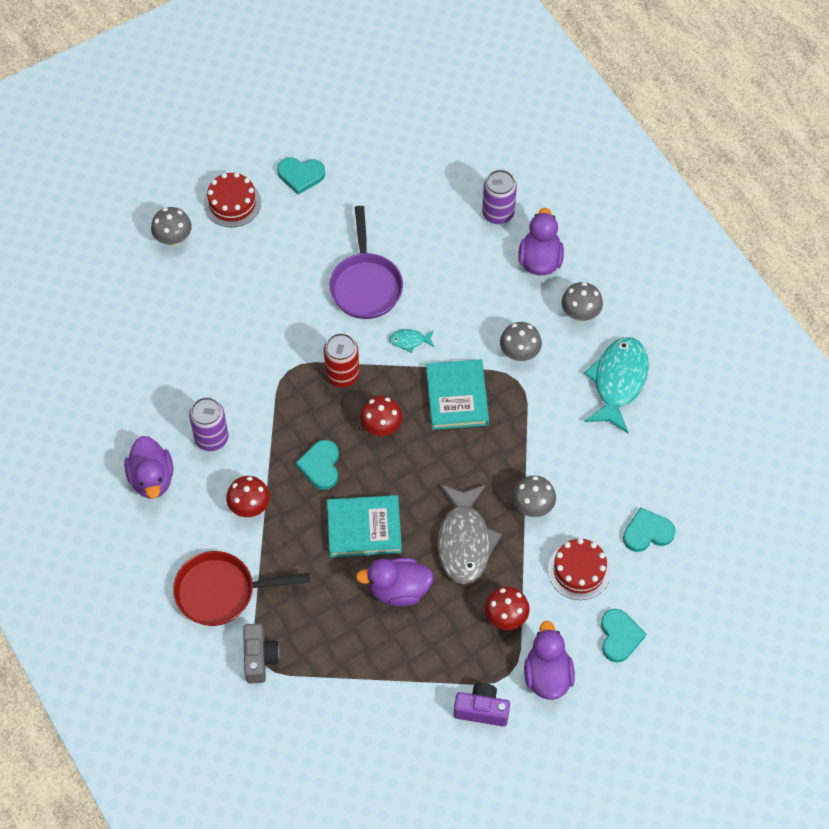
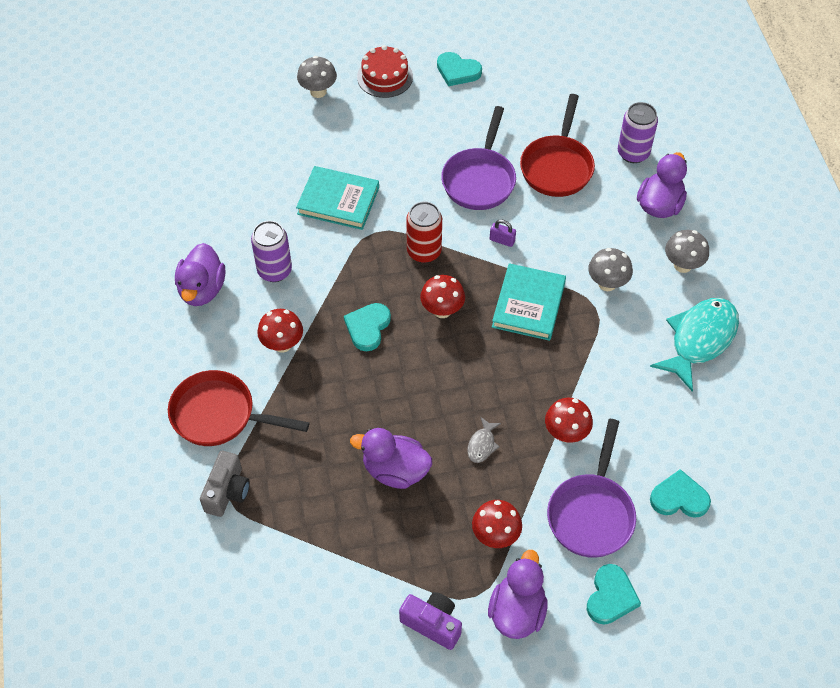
camera: 20 degrees right, 5 degrees down
(364, 528) = (385, 399): turquoise book -> turquoise book (338, 201)
(409, 341) = (502, 240): turquoise fish -> purple padlock
(433, 249) = (557, 166): none -> red pan
(464, 541) = (482, 444): grey fish -> grey fish, size x0.44
(533, 507) = (566, 433): grey mushroom -> red mushroom
(579, 570) = (591, 513): red cake -> purple pan

